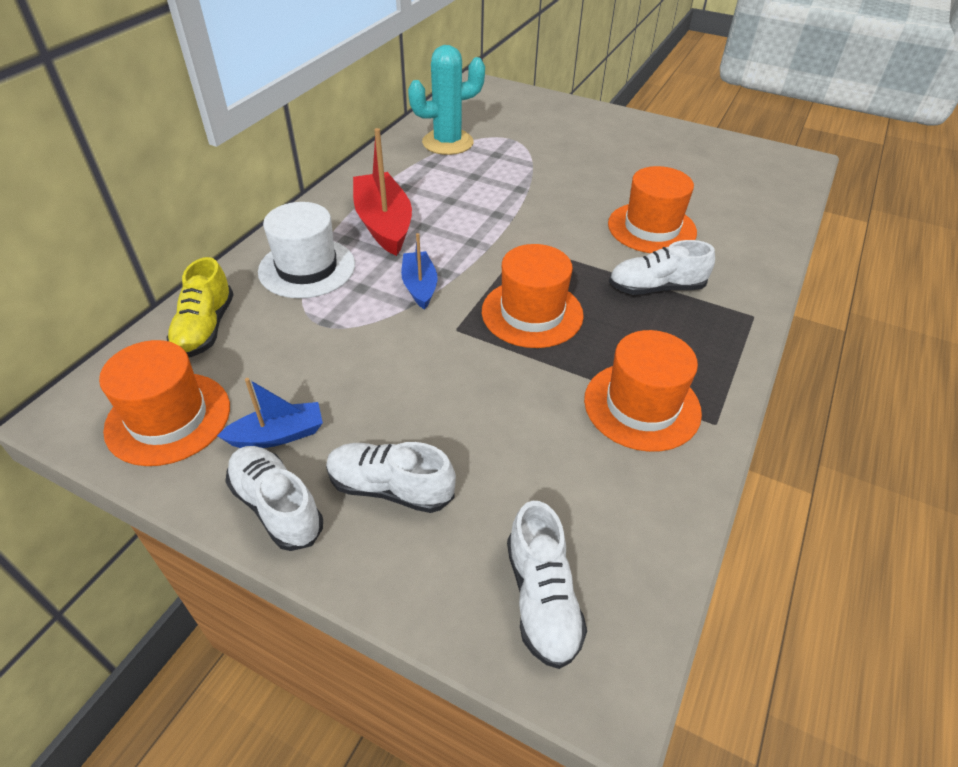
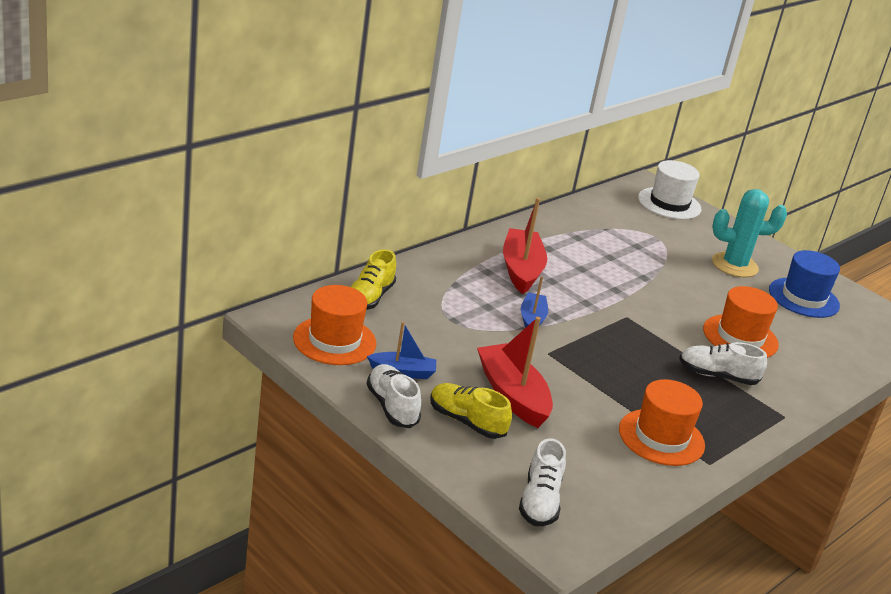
camera: 15 degrees right, 15 degrees down
(307, 268) = (452, 282): white hat -> white hat (669, 203)
(390, 488) = (466, 421): white shoe -> yellow shoe
(436, 414) = (512, 395): none -> red boat
(447, 142) = (599, 225): turquoise cactus -> turquoise cactus (734, 265)
(532, 313) = (610, 361): orange hat -> none
(684, 160) = (803, 298): none -> blue hat

